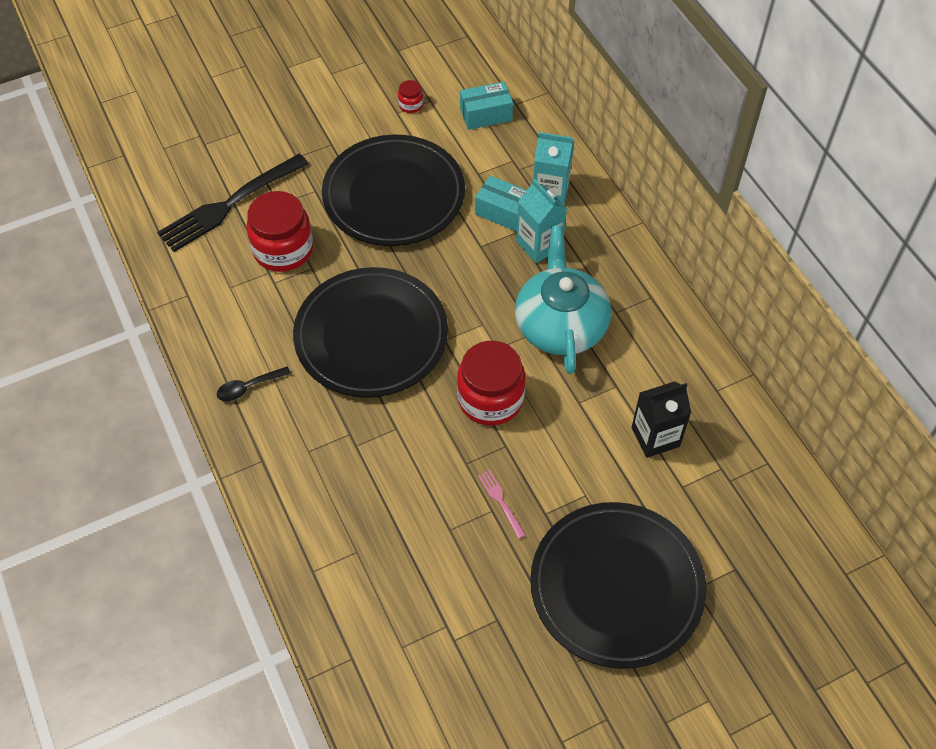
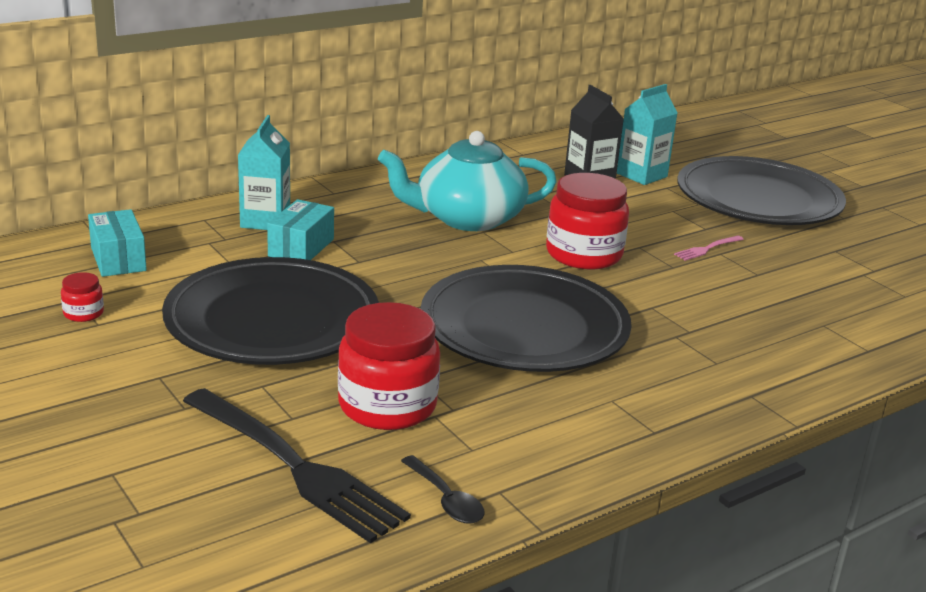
camera: 100 degrees left, 30 degrees down
(248, 387) = (646, 415): black spoon -> black spoon (446, 499)
(539, 245) = (352, 228): turquoise carton -> turquoise carton (641, 175)

